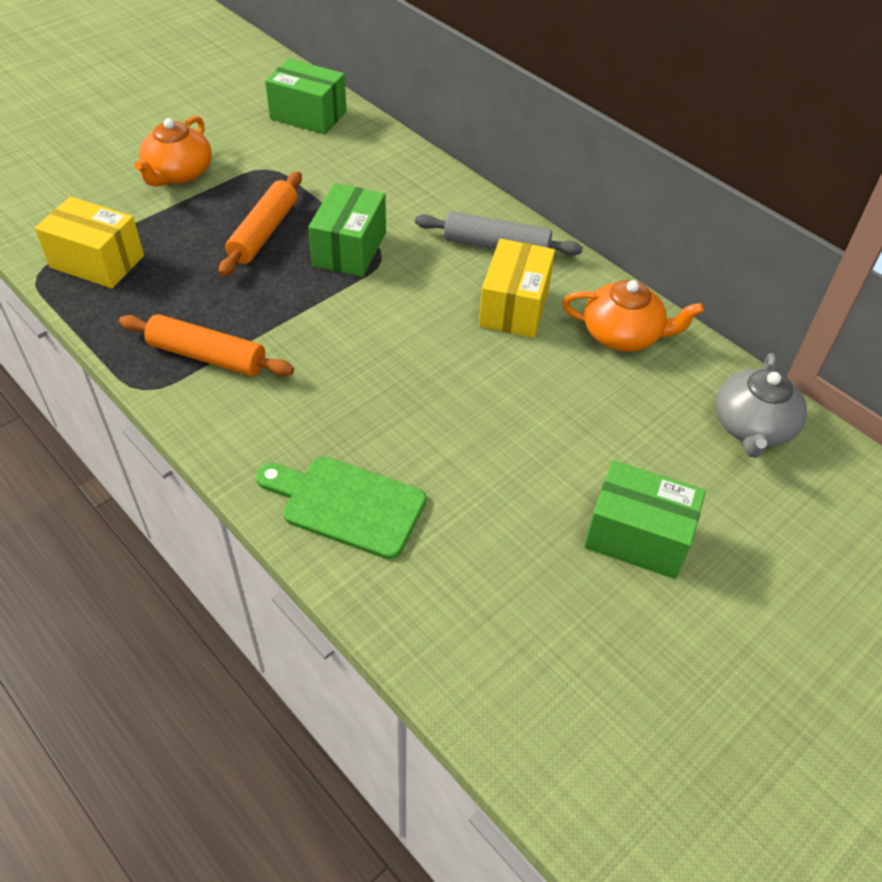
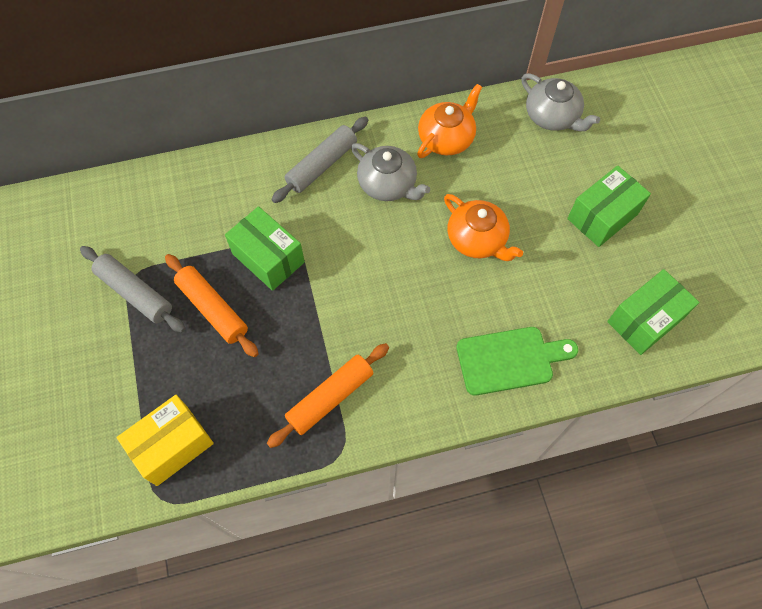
camera: 60 degrees left, 15 degrees up
(178, 174) = (93, 346): orange teapot -> orange teapot (477, 239)
(250, 177) = (135, 293): none -> grey rolling pin
(308, 115) = (79, 218): green box -> green box (645, 320)
(347, 504) = (510, 360): green cutting board -> green cutting board turned 150 degrees counterclockwise
(514, 307) = (388, 184): yellow box -> grey teapot

